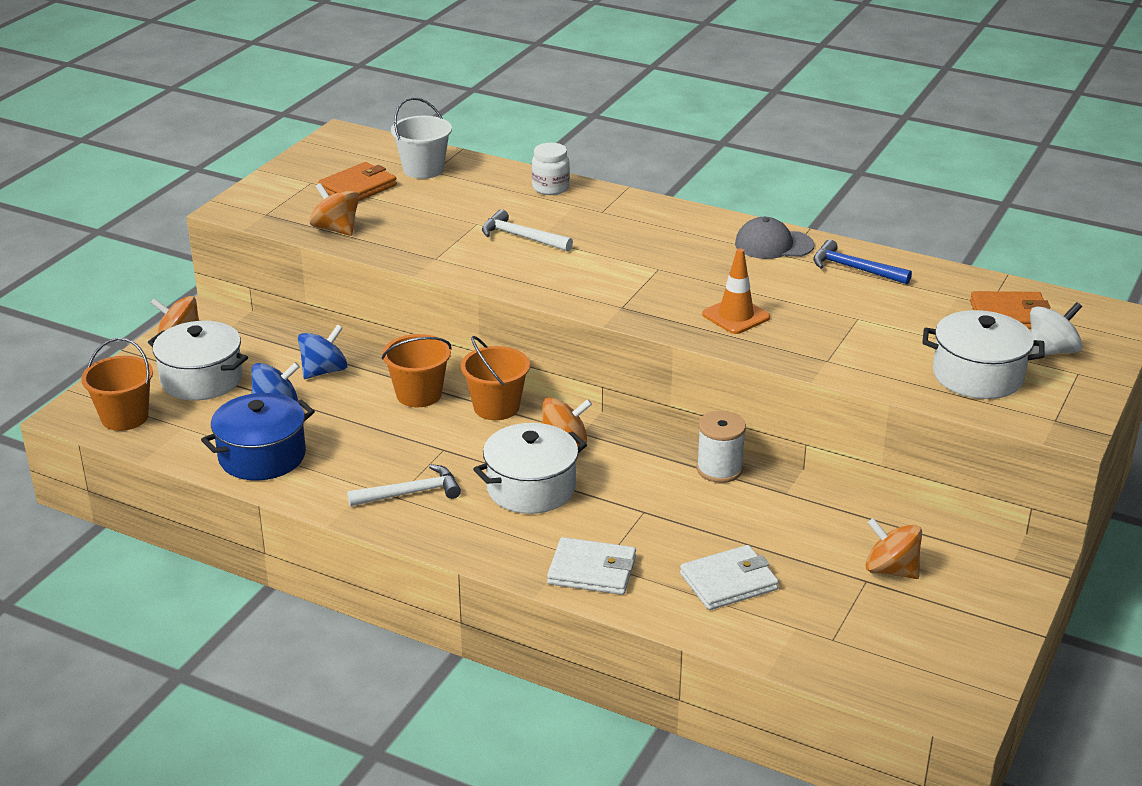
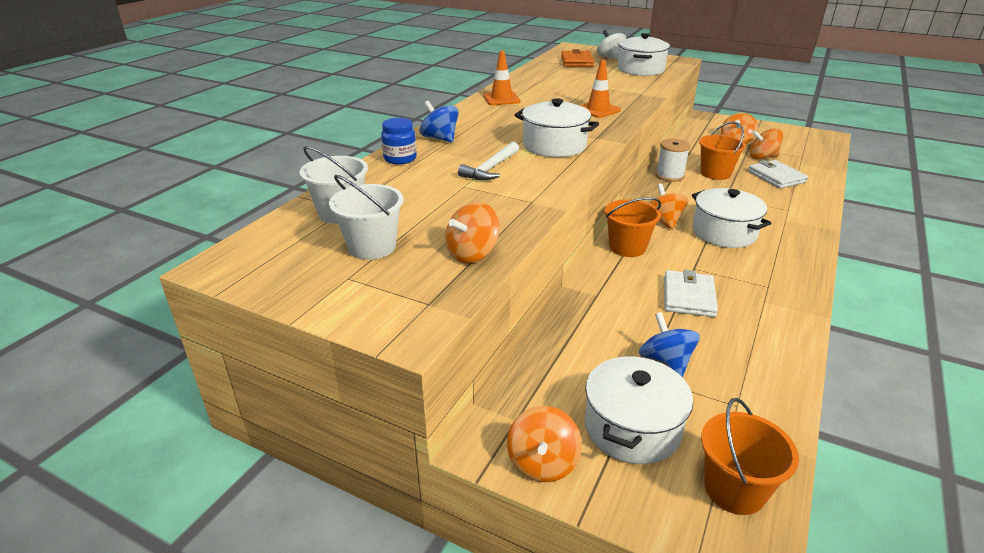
camera: 90 degrees left, 0 degrees up
(262, 456) = (753, 364): blue pot -> none
(324, 371) = (595, 337): blue spinning top -> blue spinning top (440, 138)
(358, 187) = (372, 247): orange wallet -> white bucket
(411, 493) = (760, 280): white hammer -> none
(419, 394) = (620, 282): orange bucket -> orange bucket (715, 173)
(550, 188) = (400, 159): white jar -> blue jar
(591, 276) = (554, 146): none -> white pot
(592, 570) = (797, 213): white wallet -> white wallet (688, 297)
(773, 244) = (501, 99): grey cap -> orange traffic cone
(818, 586) = (762, 157): none -> orange spinning top
(854, 268) = (531, 84): blue hammer -> none

